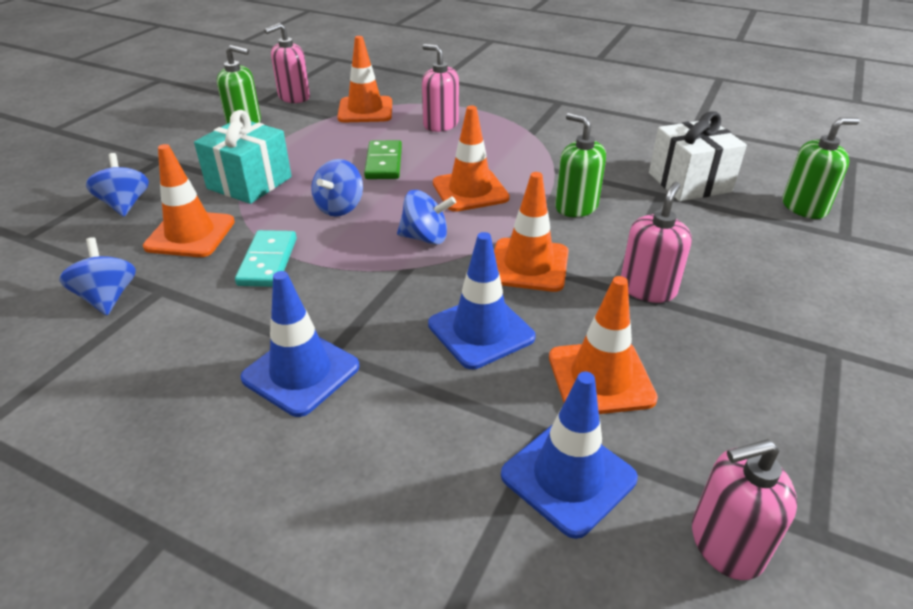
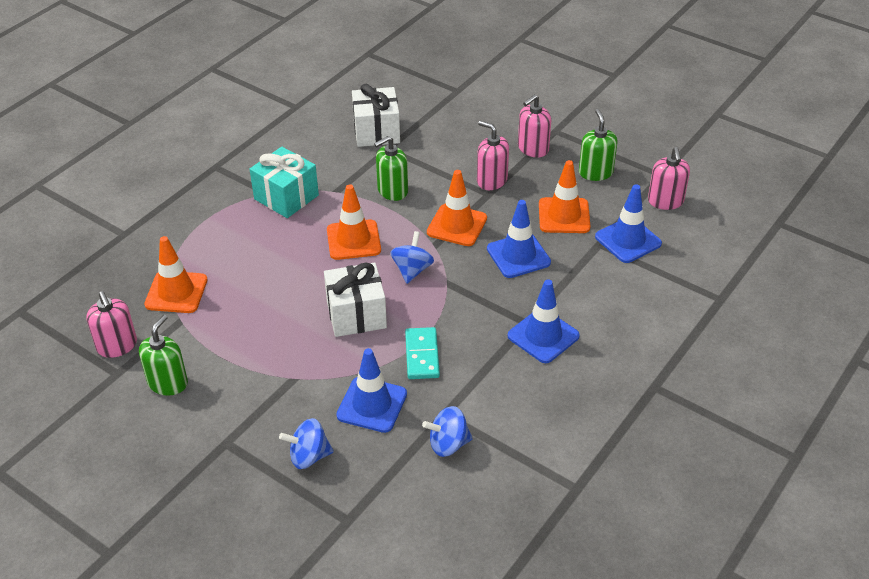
camera: 80 degrees left, 5 degrees up
(190, 234) = (372, 405): orange traffic cone -> blue traffic cone
(249, 183) = (296, 372): turquoise gift -> turquoise gift (286, 197)
(268, 261) = (422, 355): turquoise domino -> turquoise domino turned 75 degrees clockwise
(340, 207) = (356, 315): blue spinning top -> white gift
(383, 163) = (290, 285): green domino -> none
(440, 124) = (230, 244): pink soap dispenser -> pink soap dispenser (533, 149)
(804, 207) = (422, 94): green soap dispenser -> green soap dispenser (595, 172)

